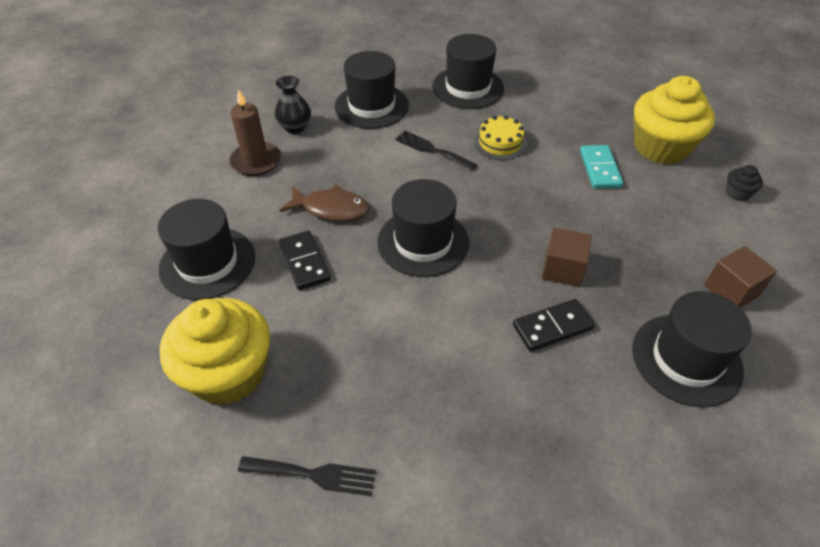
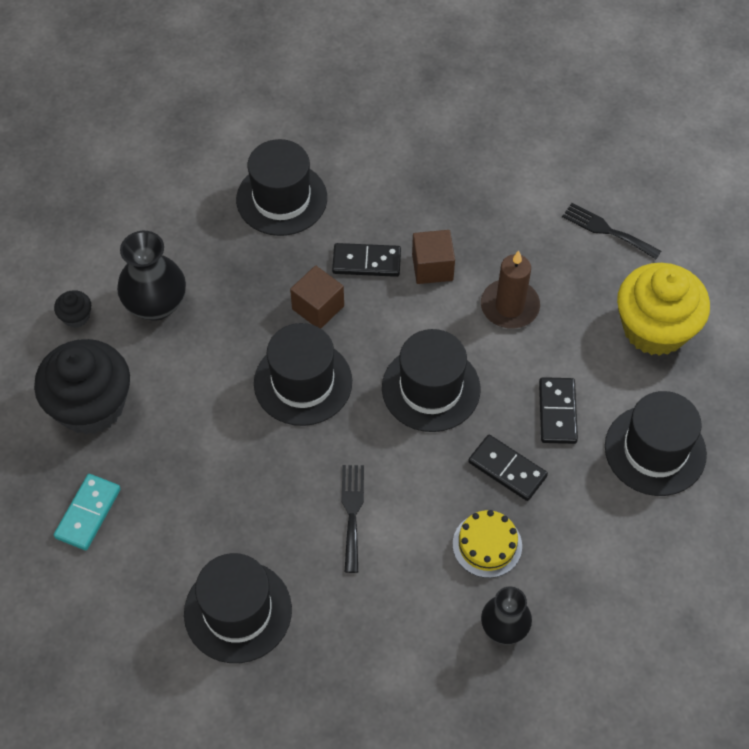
camera: 155 degrees left, 10 degrees up
(256, 161) = (571, 582): brown candle -> brown candle (509, 306)
(331, 209) = (507, 469): brown fish -> black domino
(371, 106) = (387, 629): black hat -> black hat (303, 382)
(432, 150) = (352, 512): black fork -> black fork turned 150 degrees counterclockwise
(500, 143) = (265, 490): yellow cake -> yellow cake (487, 545)
(599, 169) = (185, 404): turquoise domino -> turquoise domino (88, 513)
(661, 147) = (91, 405): yellow cupcake -> black cupcake
(691, 222) = (156, 305): none -> black vase
(731, 290) = (190, 232): brown cube -> brown cube (432, 267)

